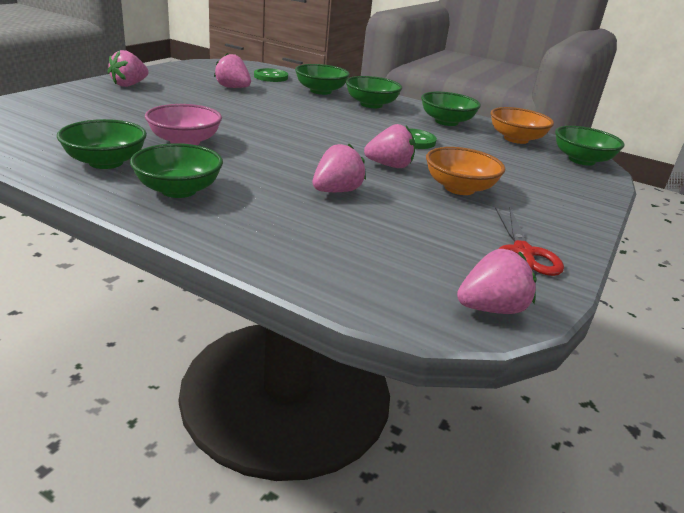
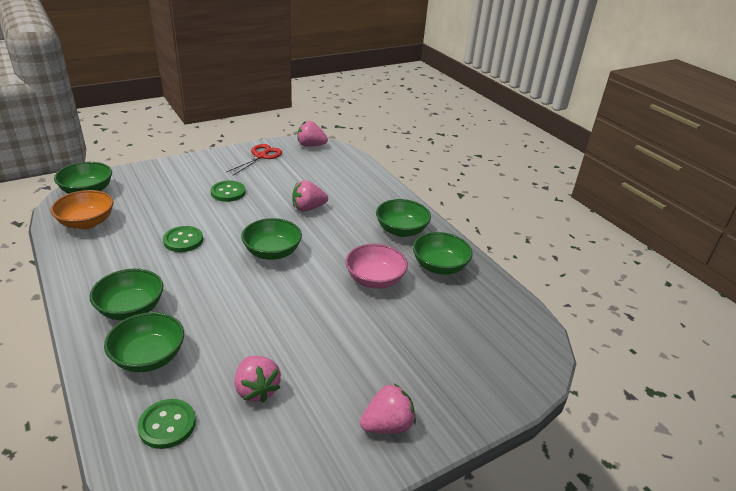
camera: 150 degrees left, 5 degrees up
(390, 166) = (245, 219): pink strawberry -> none
(446, 122) = (103, 259): green bowl -> green bowl (272, 252)
(459, 188) = (228, 192): orange bowl -> green button

